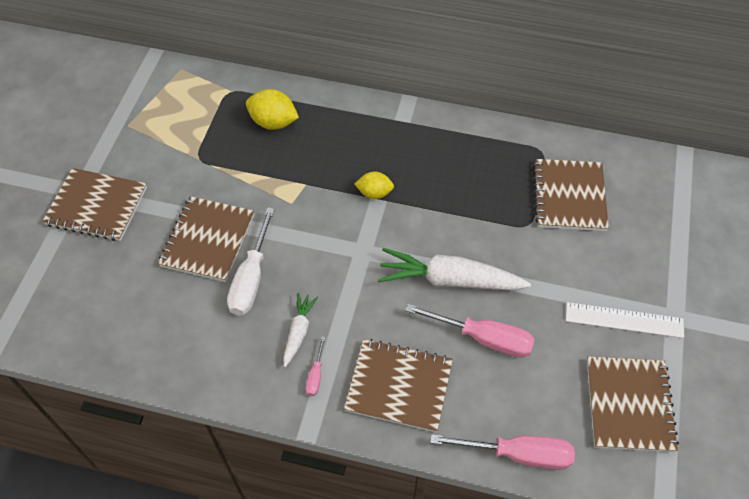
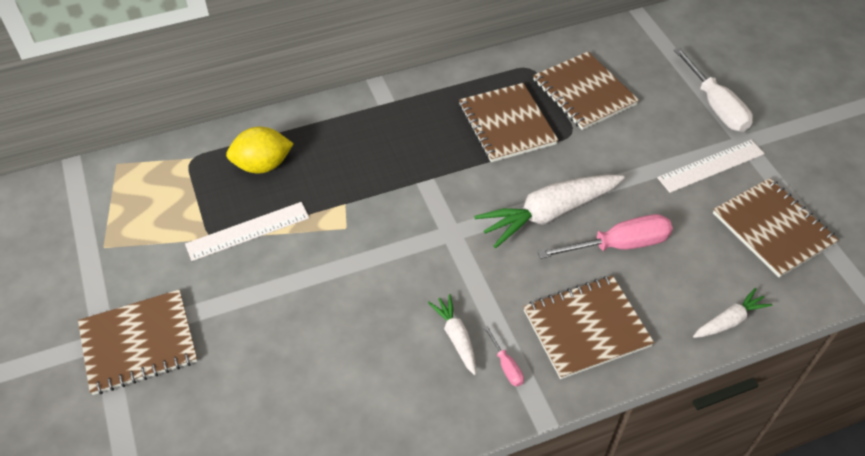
camera: 35 degrees left, 5 degrees down
(207, 240) = (291, 308): brown notebook -> brown notebook (506, 124)
(224, 167) = (248, 231): none -> white ruler
(251, 279) = (368, 317): white screwdriver -> white screwdriver (716, 106)
(374, 193) = (417, 177): yellow lemon -> none
(518, 454) = (729, 321): pink screwdriver -> white carrot

